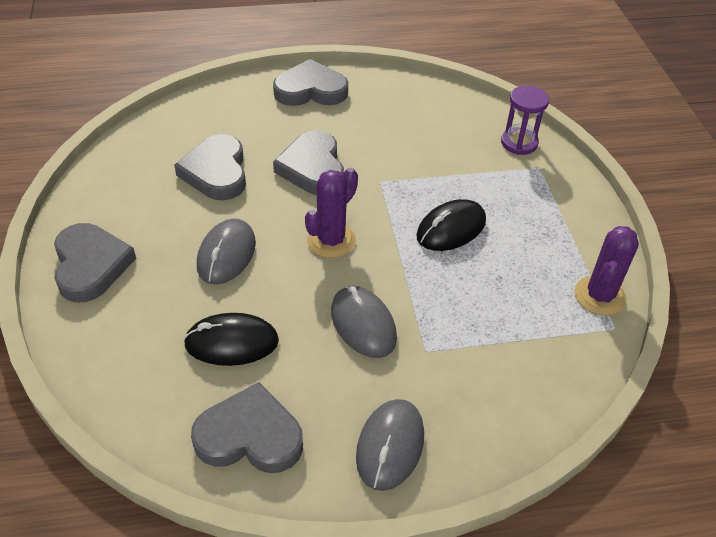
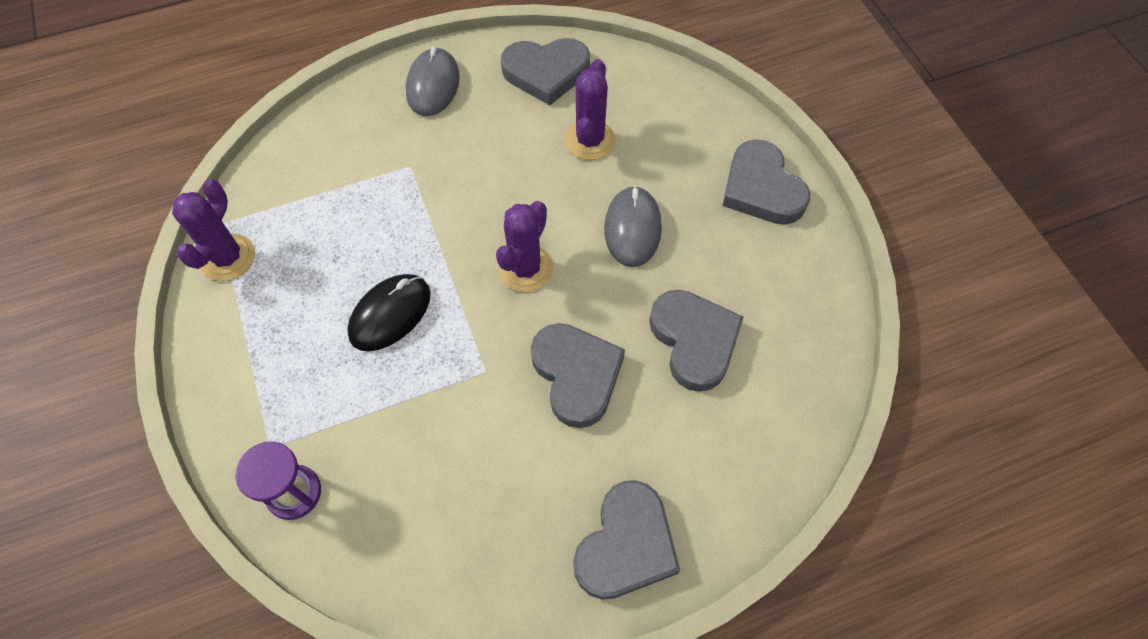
camera: 170 degrees right, 15 degrees up
(231, 342) = (590, 140): black mouse -> purple cactus
(310, 90) = (626, 545): grey heart -> grey heart turned 45 degrees counterclockwise
(363, 324) = (472, 180): grey mouse -> none

